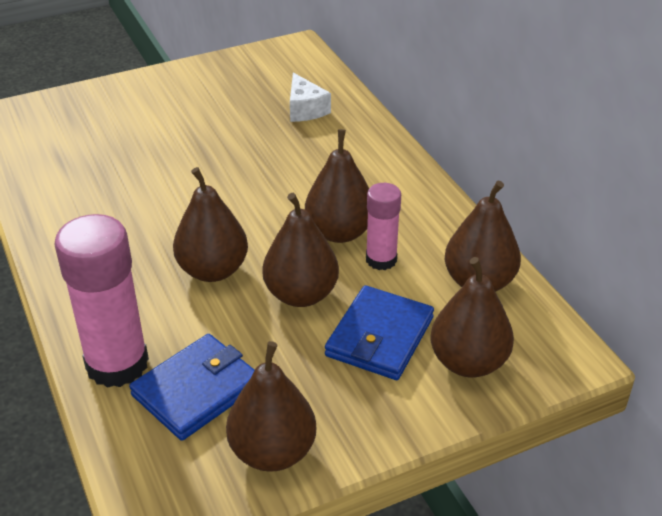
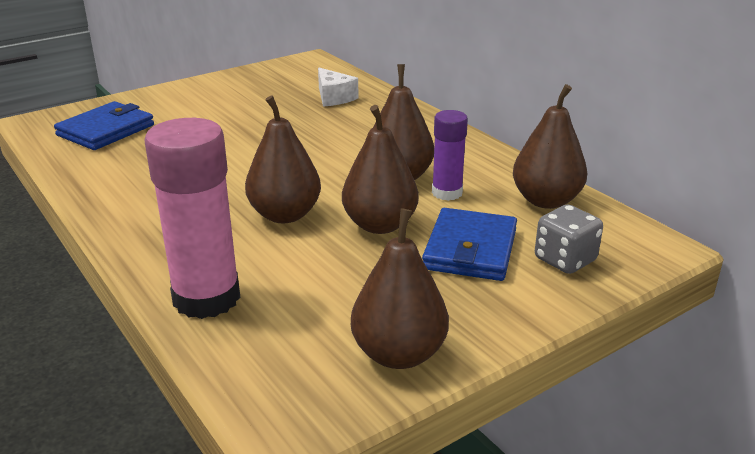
camera: 10 degrees left, 10 degrees down
(196, 390) = (299, 311): blue wallet -> blue wallet (106, 130)
(381, 259) = (447, 193): pink glue stick -> purple glue stick
(468, 362) = (565, 260): brown pear -> grey dice

